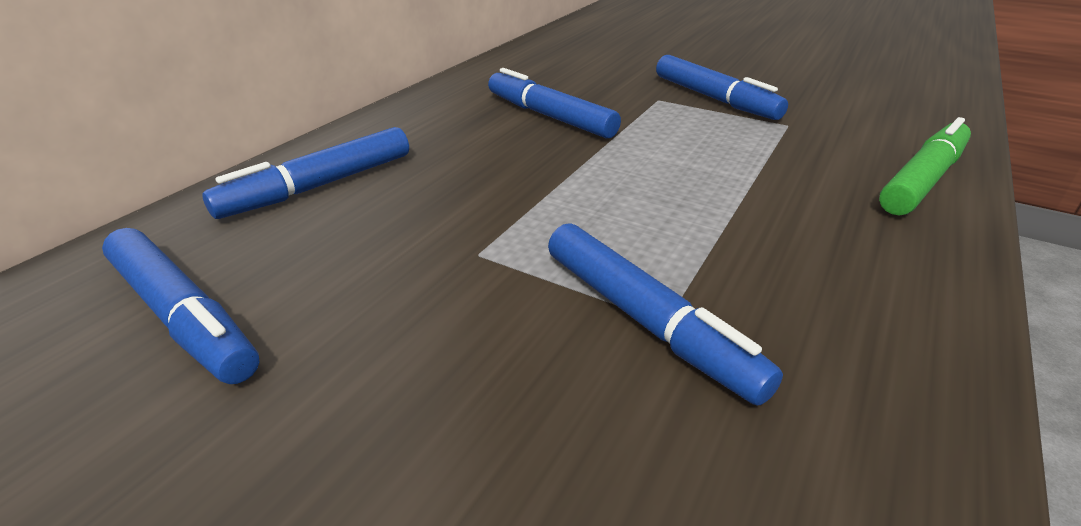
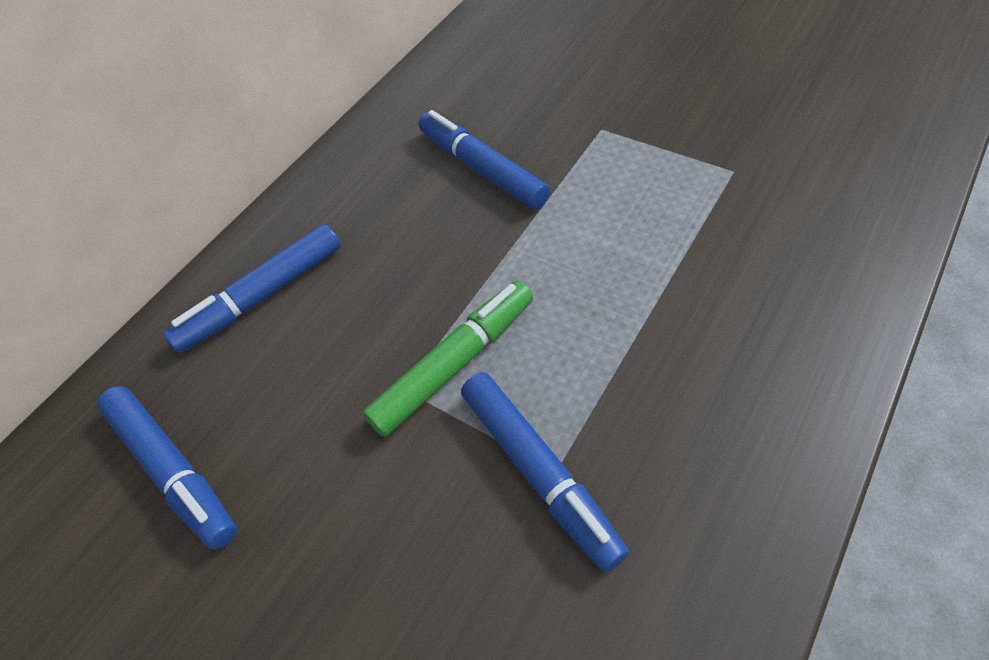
camera: 10 degrees right, 20 degrees up
(714, 99) = (663, 125): blue marker -> none
(923, 179) = (848, 264): green marker -> green marker (454, 364)

